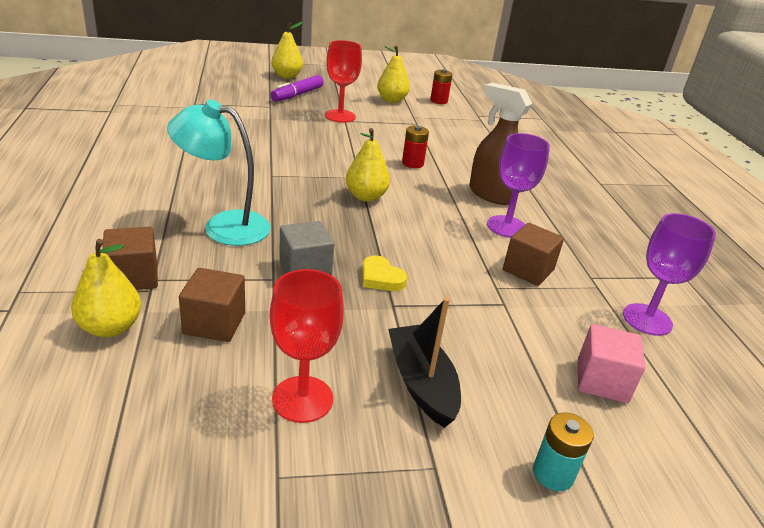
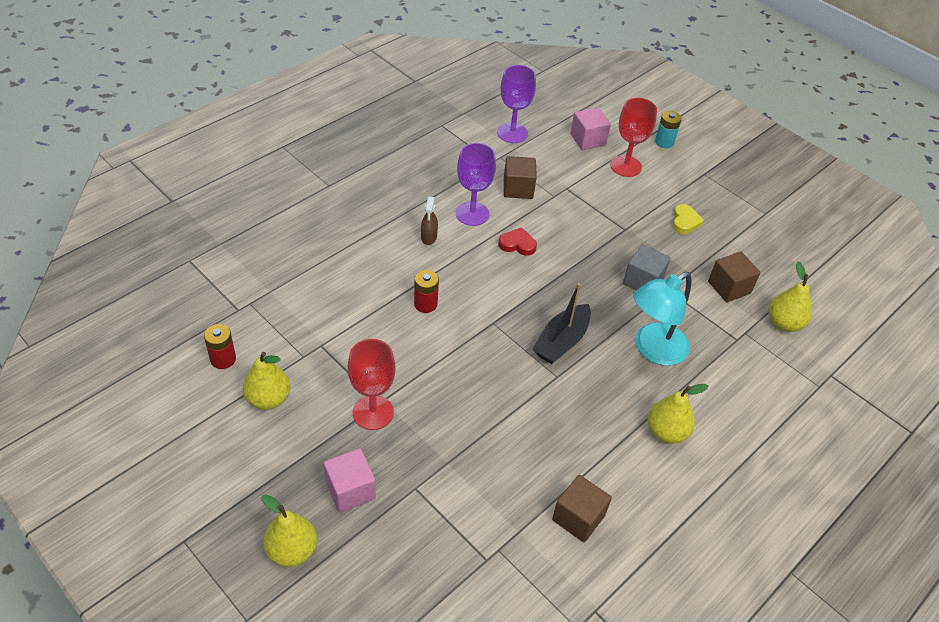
camera: 125 degrees left, 15 degrees up
(133, 277) = (747, 349): brown cube -> brown cube (578, 518)
(224, 226) = (653, 350): turquoise lamp -> turquoise lamp turned 75 degrees clockwise
(297, 95) = (350, 490): purple marker -> pink cube
(302, 399) = (726, 227): red goblet -> red goblet (625, 166)
(366, 196) = (520, 302): yellow pear -> yellow pear (666, 432)
(381, 278) = (608, 245): yellow heart -> yellow heart (685, 221)
(421, 383) = (666, 195): black boat -> black boat (561, 341)
(439, 228) = (517, 244): none -> red heart
(491, 194) = (429, 237): brown spray bottle -> brown spray bottle, size x0.51

